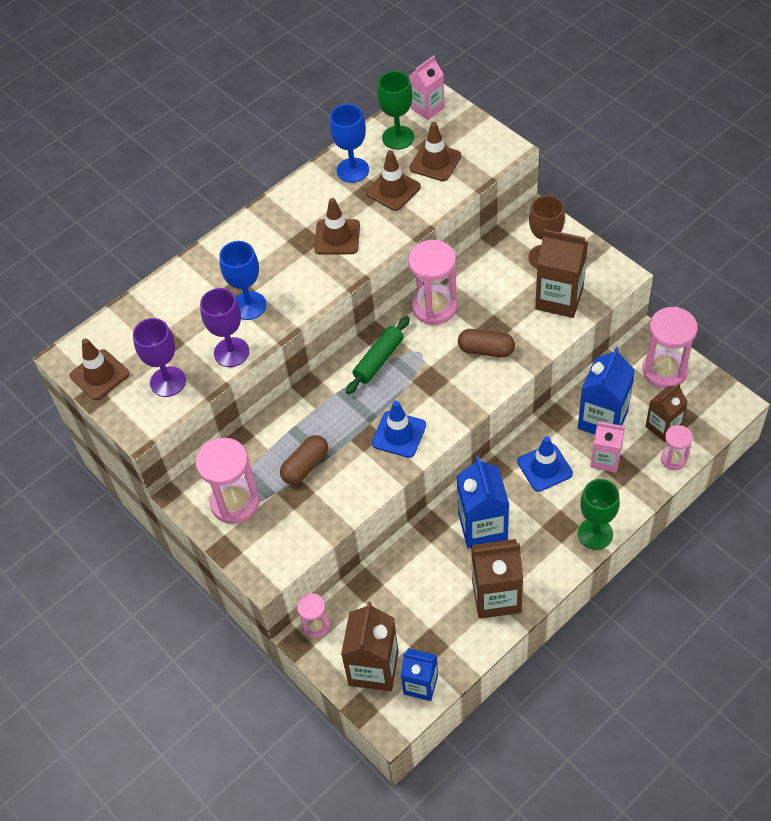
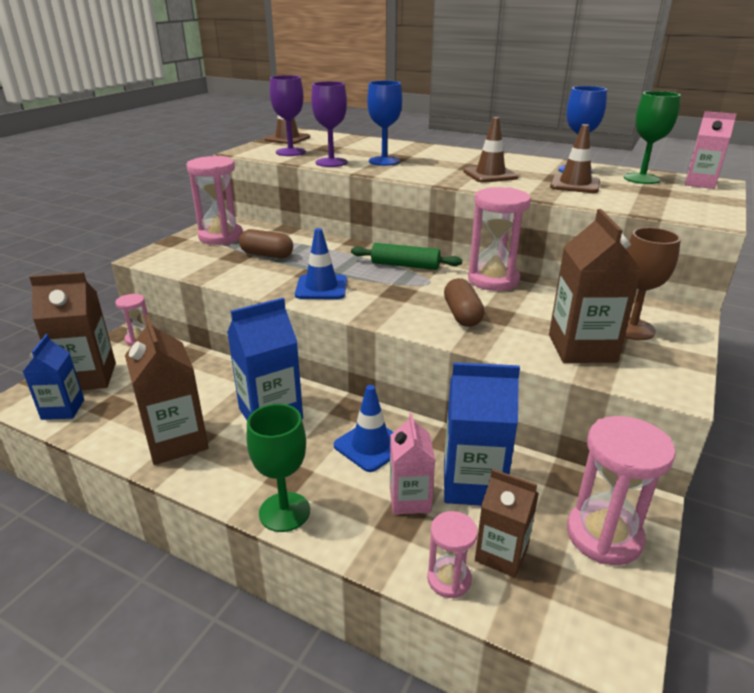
camera: 65 degrees right, 25 degrees down
(435, 162) = (637, 194): brown traffic cone -> none

